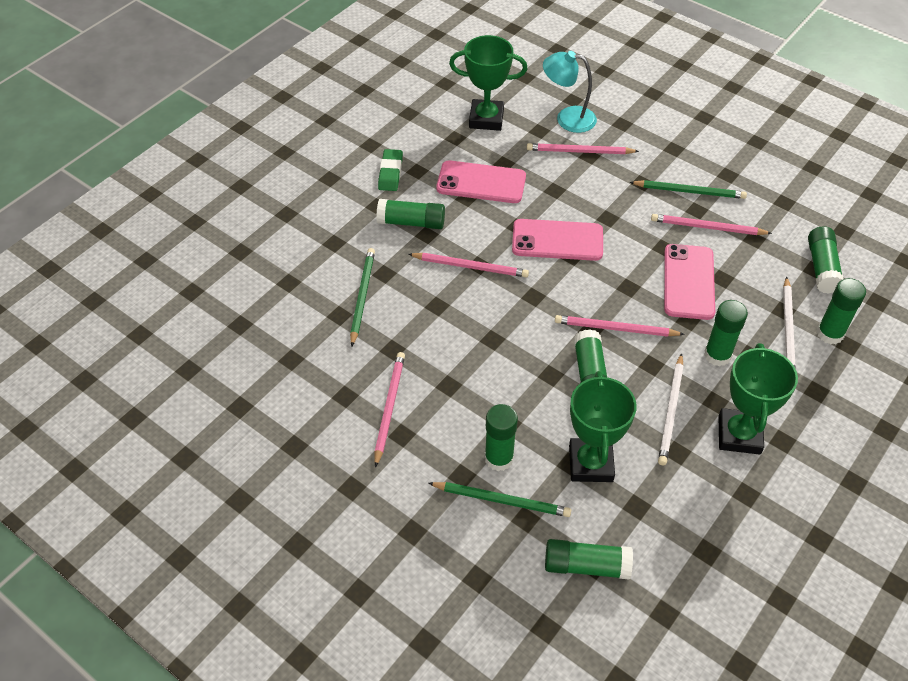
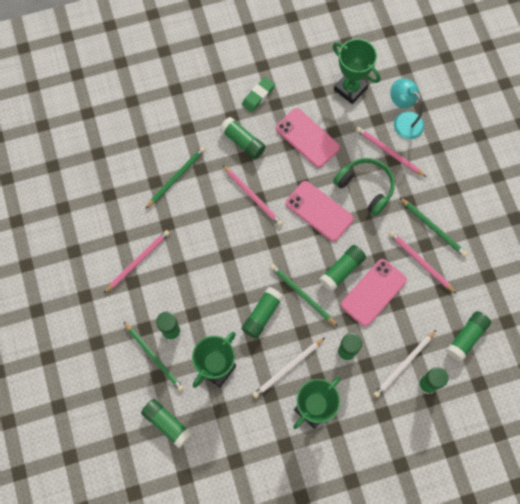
camera: 35 degrees right, 20 degrees up
(586, 193) = (365, 187): none -> green headphones
(615, 328) = (302, 294): pink pencil -> green pencil
(635, 281) = (342, 270): none -> green glue stick

